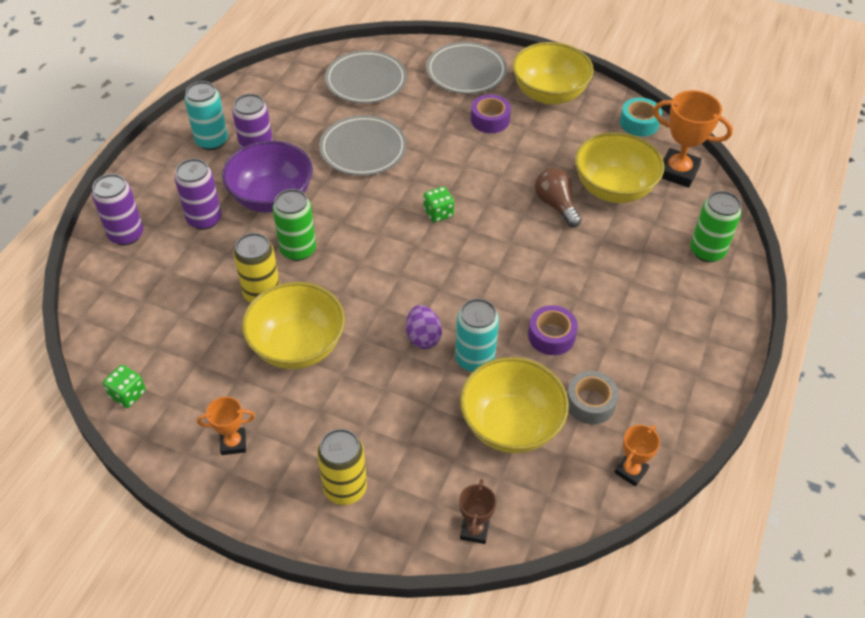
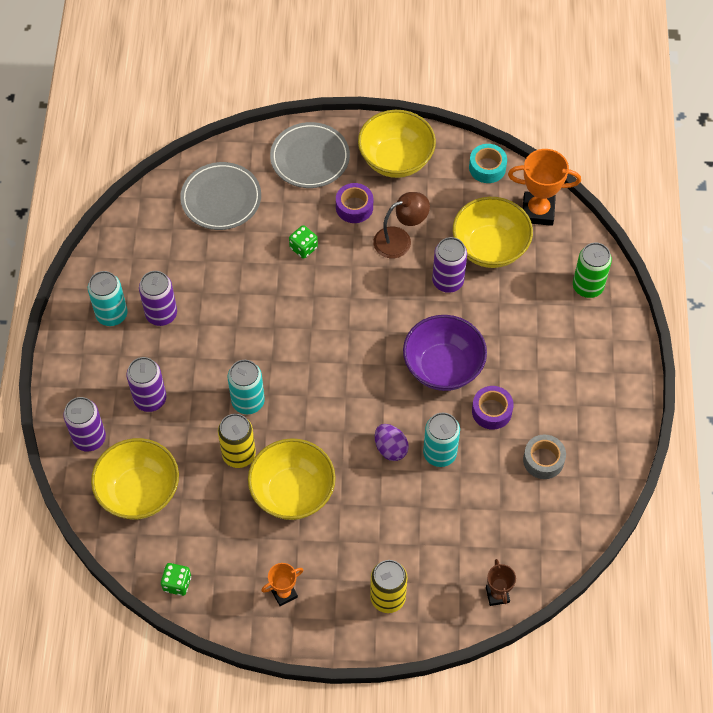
camera: 20 degrees left, 10 degrees up
(272, 198) = (198, 357): purple bowl -> purple bowl (443, 367)
(298, 250) = (248, 402): green can -> turquoise can
(363, 149) = (255, 278): grey plate -> none
(438, 213) = (351, 324): green dice -> green dice (303, 248)
(510, 425) = (490, 501): yellow bowl -> yellow bowl (139, 492)
(523, 157) = (400, 240): none -> brown lamp
(556, 205) = (448, 281): brown light bulb -> purple can
(631, 471) = (593, 506): orange trophy -> none

